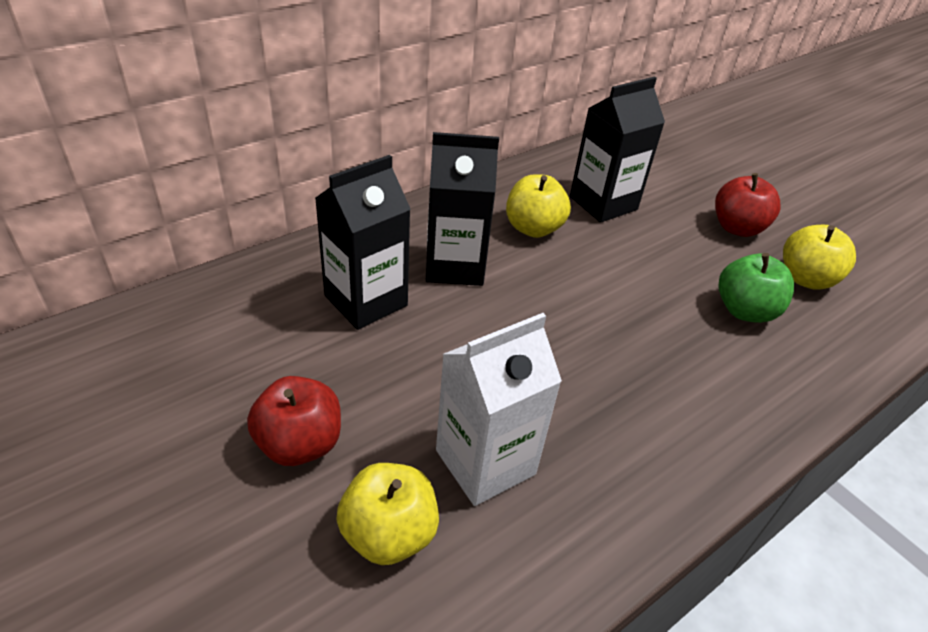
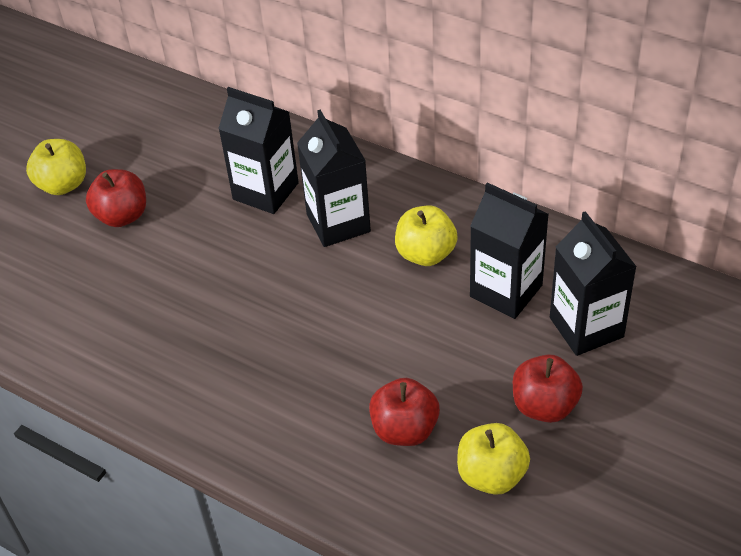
camera: 75 degrees right, 5 degrees up
(389, 533) = (76, 280): yellow apple -> yellow apple (63, 184)
(485, 462) = (148, 306): white carton -> none
(661, 181) = (586, 327): none -> black carton
(744, 310) = (404, 429): green apple -> red apple

